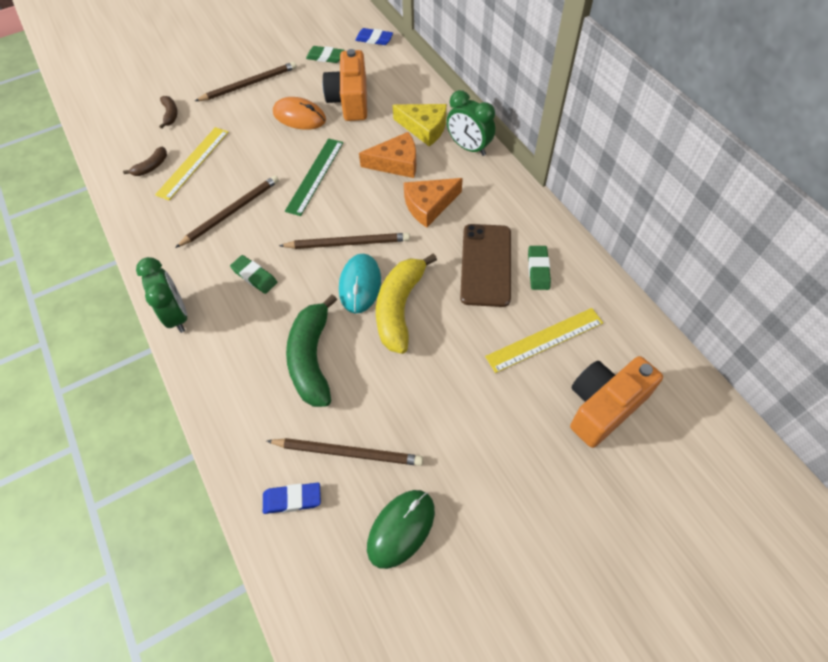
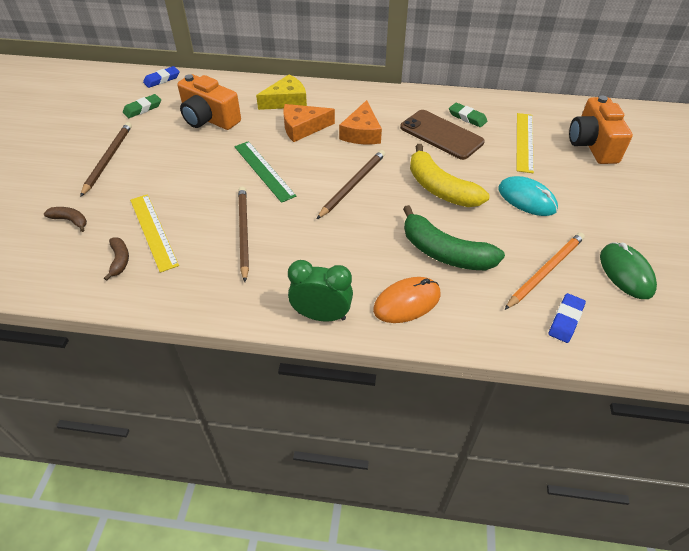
camera: 55 degrees left, 10 degrees down
(254, 276) = (330, 249): green eraser -> none
(299, 116) = (188, 150): orange mouse -> orange mouse (407, 302)
(348, 452) = (545, 271): brown pencil -> orange pencil
(360, 285) = (399, 197): turquoise mouse -> turquoise mouse (527, 199)
(396, 163) = (303, 128): orange cheese -> orange cheese turned 135 degrees counterclockwise
(469, 148) = (330, 93): green clock -> none

